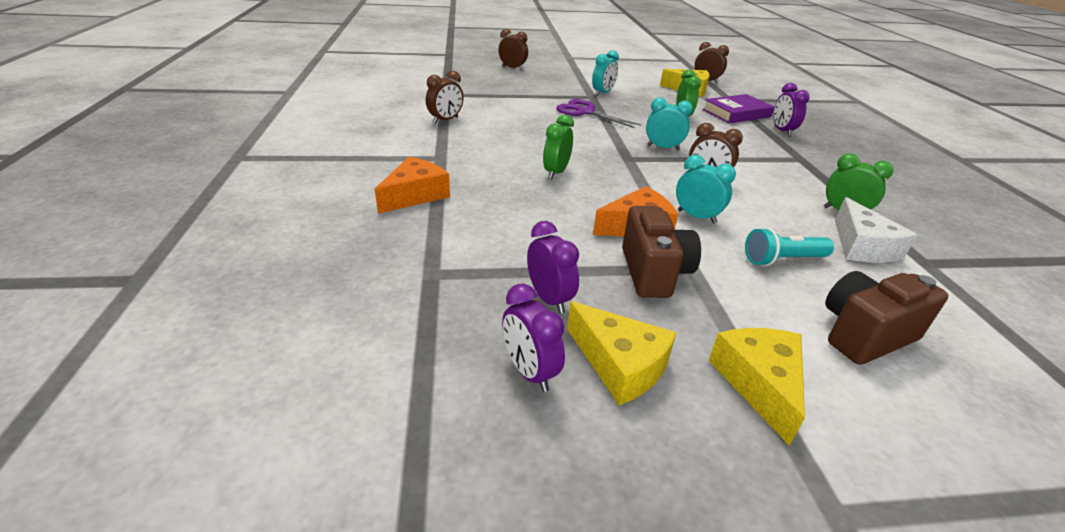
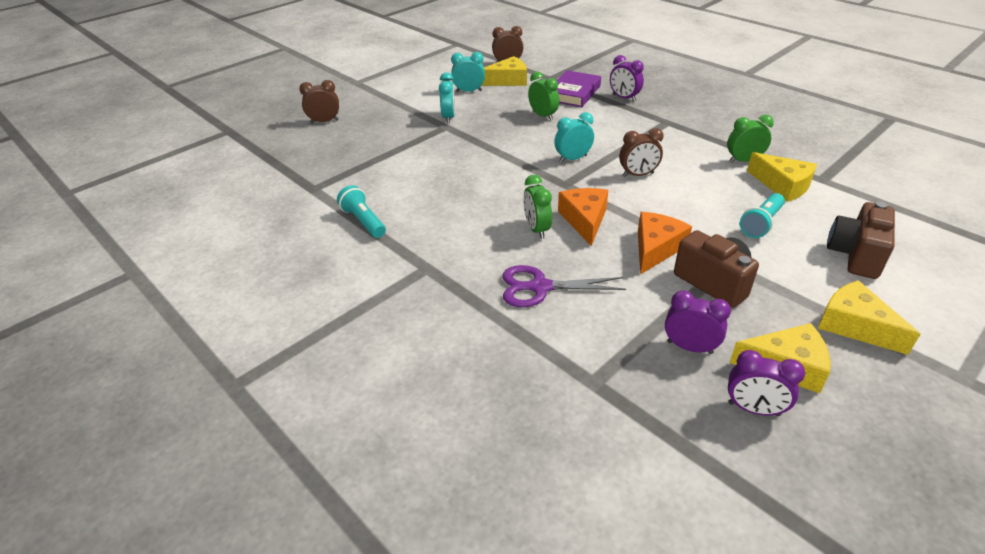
camera: 35 degrees left, 5 degrees up
(415, 195) = (469, 320): orange cheese -> orange cheese (584, 220)
(445, 120) = (363, 221): brown clock -> turquoise flashlight
(585, 112) = (466, 148): purple scissors -> purple scissors (539, 287)
(696, 217) = (676, 216): turquoise clock -> turquoise clock (469, 91)
(861, 246) = (782, 185): white cheese -> yellow cheese

